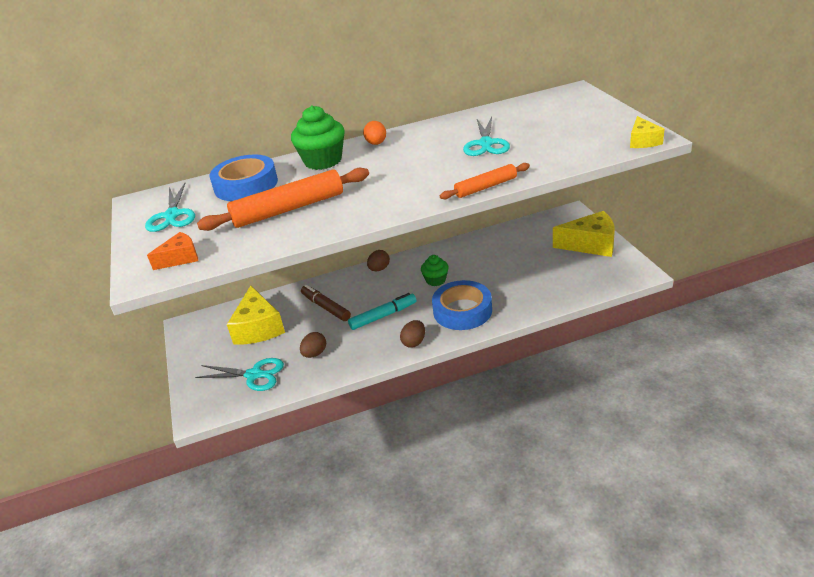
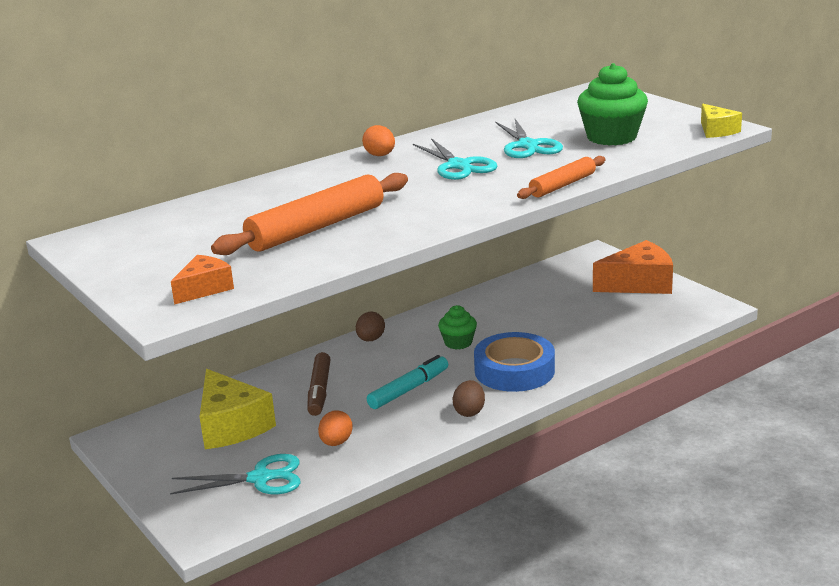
camera: 20 degrees left, 10 degrees down
(172, 215) = (146, 249): turquoise scissors -> turquoise scissors (459, 166)
(246, 185) = (229, 210): blue tape -> none
(315, 353) = (336, 442): brown egg -> orange egg
(323, 161) = (320, 177): green cupcake -> green cupcake (611, 137)
(326, 307) = (319, 390): brown marker -> brown marker turned 120 degrees counterclockwise
(590, 244) = (639, 284): yellow cheese -> orange cheese

